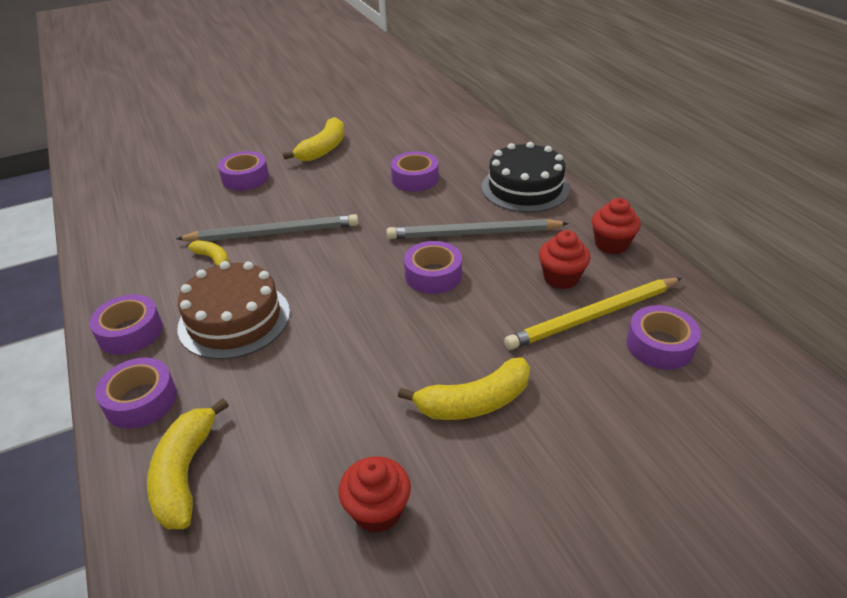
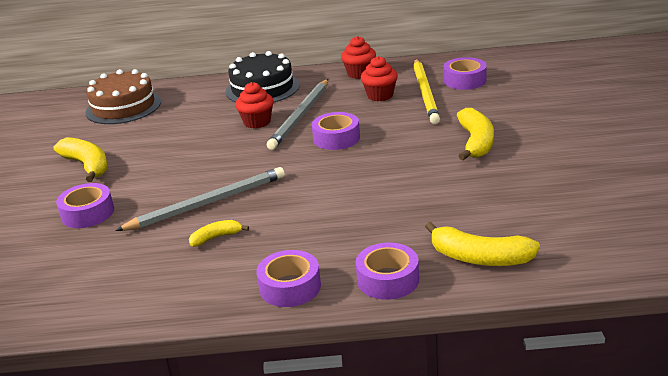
camera: 65 degrees left, 10 degrees down
(234, 319) = (317, 229): brown cake -> brown cake (123, 107)
(273, 233) = (207, 203): grey pencil -> grey pencil turned 45 degrees clockwise
(377, 510) = (546, 185): red cupcake -> red cupcake (257, 122)
(415, 179) = (197, 128): purple tape -> none

